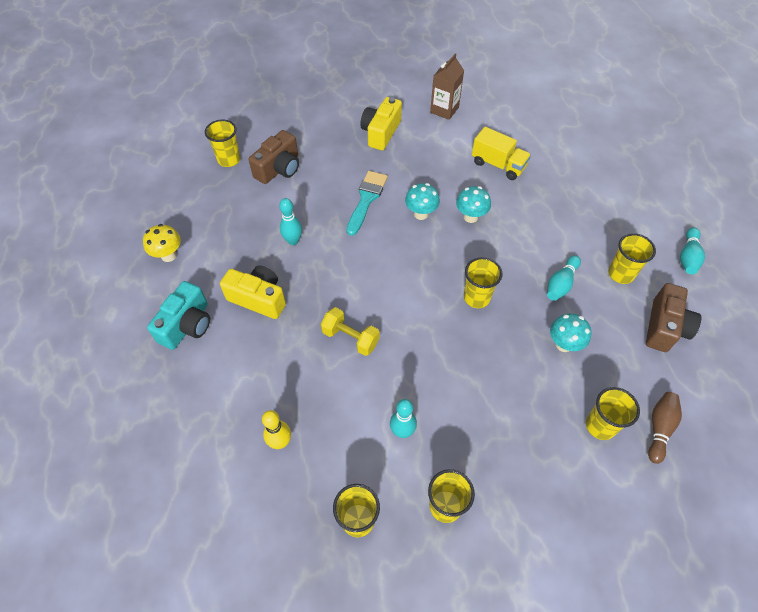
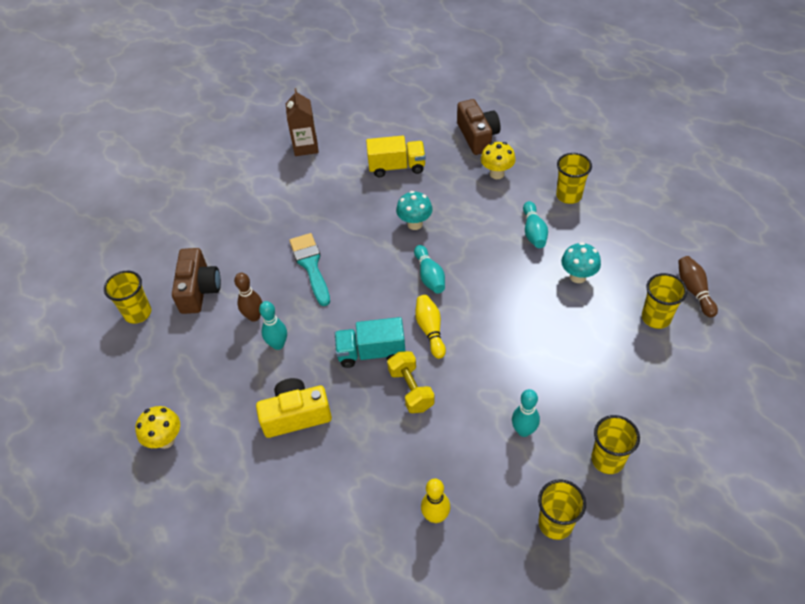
camera: 35 degrees left, 5 degrees down
(187, 325) = (250, 486): turquoise camera -> none
(296, 210) = (254, 316): none -> brown bowling pin
(349, 291) = (371, 352): none -> turquoise truck
(350, 338) = (411, 389): yellow dumbbell -> yellow dumbbell turned 75 degrees clockwise
(381, 133) = (266, 199): yellow camera -> none
(406, 304) = (430, 330): none -> yellow bowling pin
(421, 214) = (371, 248): turquoise mushroom -> none
(476, 297) = (481, 285): yellow cup -> none
(574, 218) = (497, 174): none -> yellow mushroom
(664, 327) = (633, 215): brown camera -> brown camera (477, 136)
(688, 257) = (602, 153): turquoise bowling pin -> turquoise bowling pin (429, 276)

